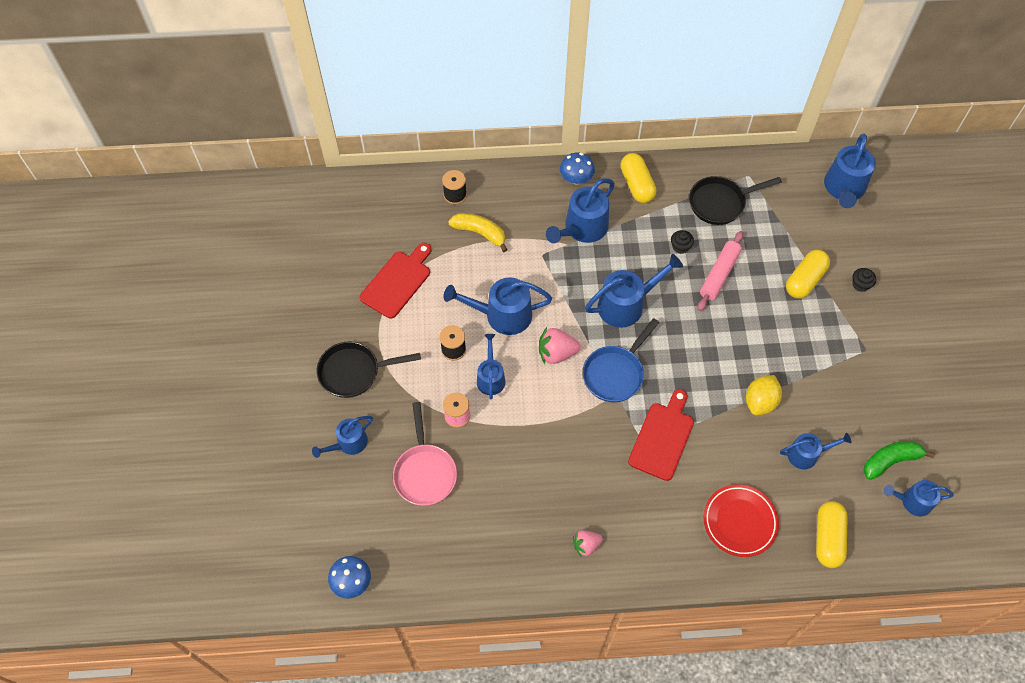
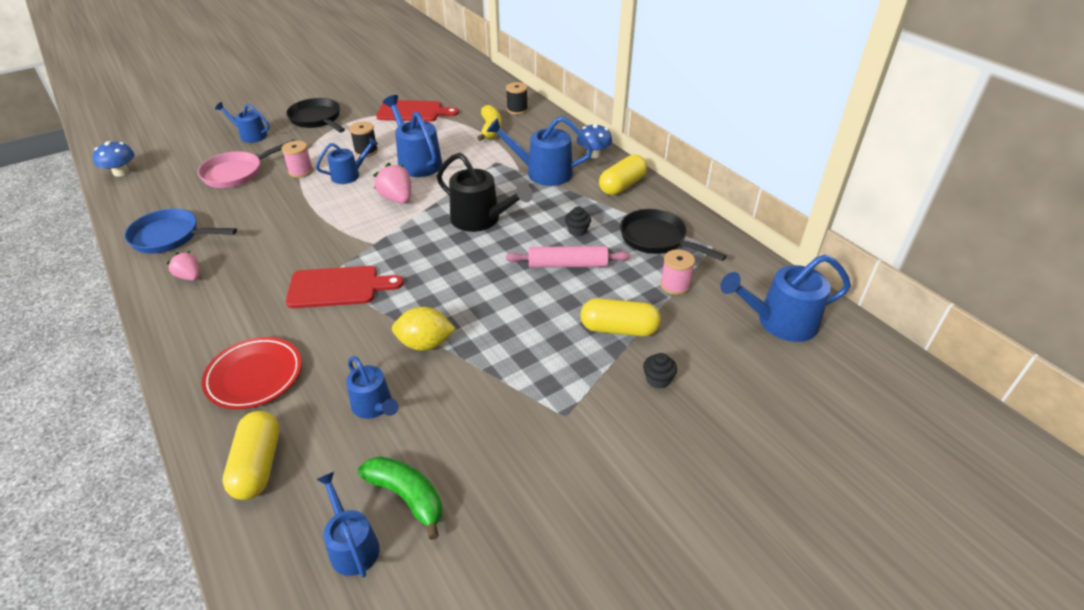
camera: 60 degrees right, 20 degrees down
(615, 373) = (397, 236): blue pan -> blue pan (170, 237)
(626, 304) = (480, 219): blue watering can -> black watering can
(778, 223) = (674, 285): none -> pink spool
(827, 538) = (257, 465): yellow capsule -> yellow capsule turned 75 degrees counterclockwise

